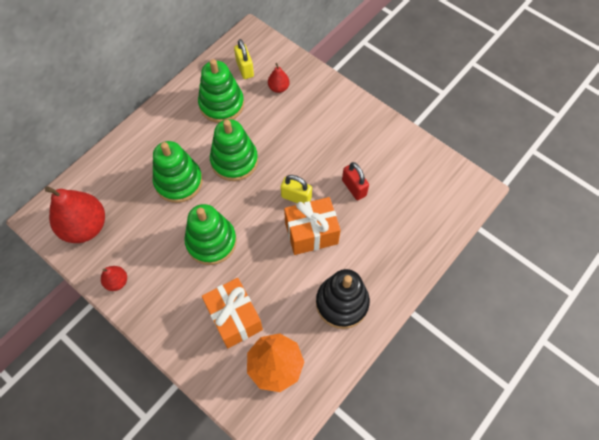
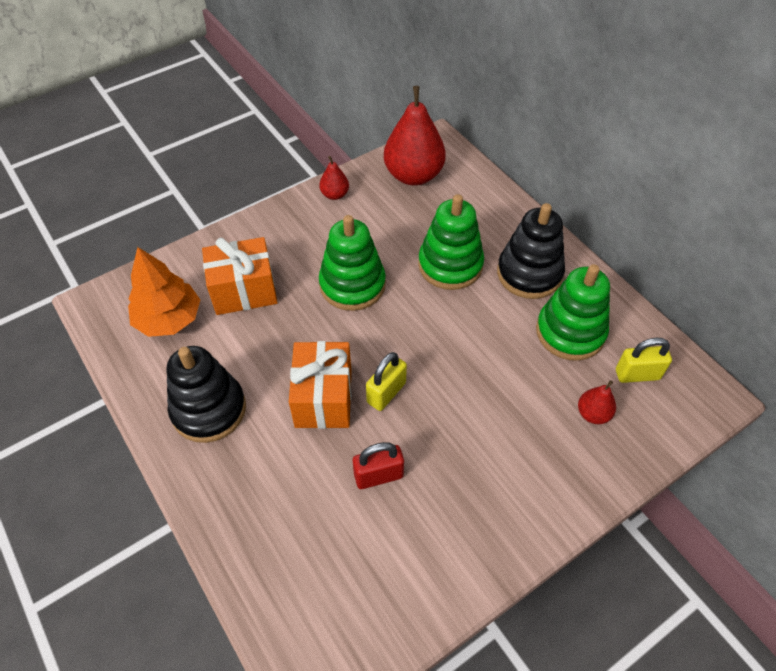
camera: 105 degrees right, 10 degrees down
(177, 132) = (529, 273): none -> black stacking toy
(234, 161) = (467, 330): green stacking toy -> none

